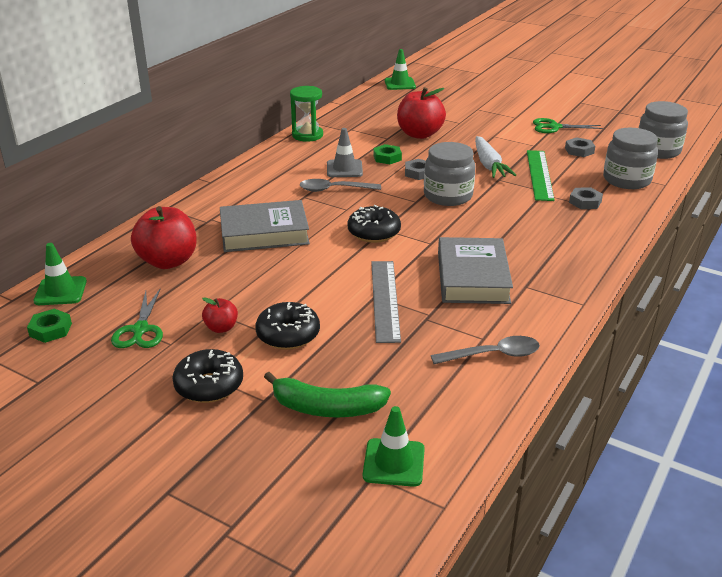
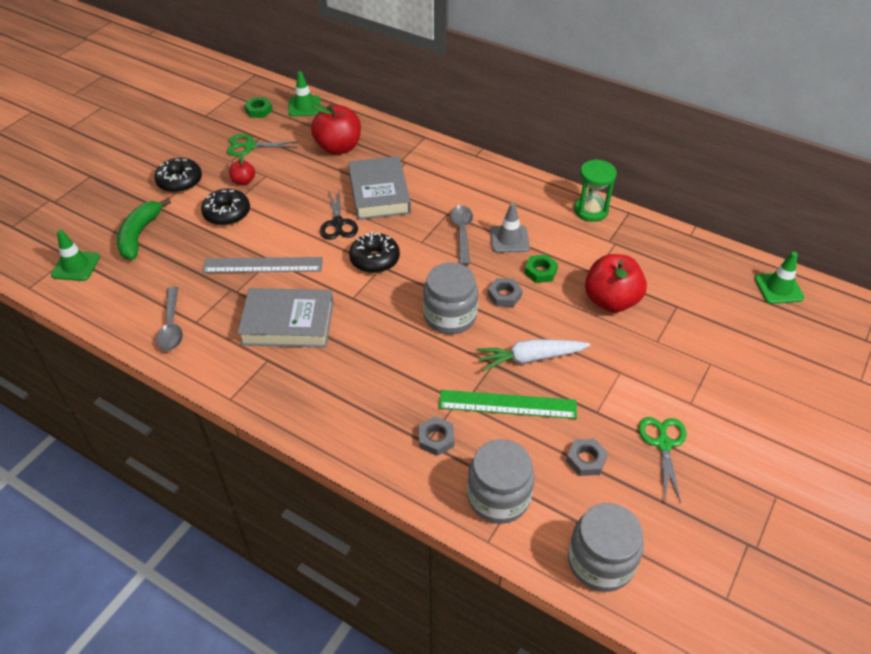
camera: 90 degrees right, 15 degrees up
(314, 256) = (338, 223): none -> black scissors

